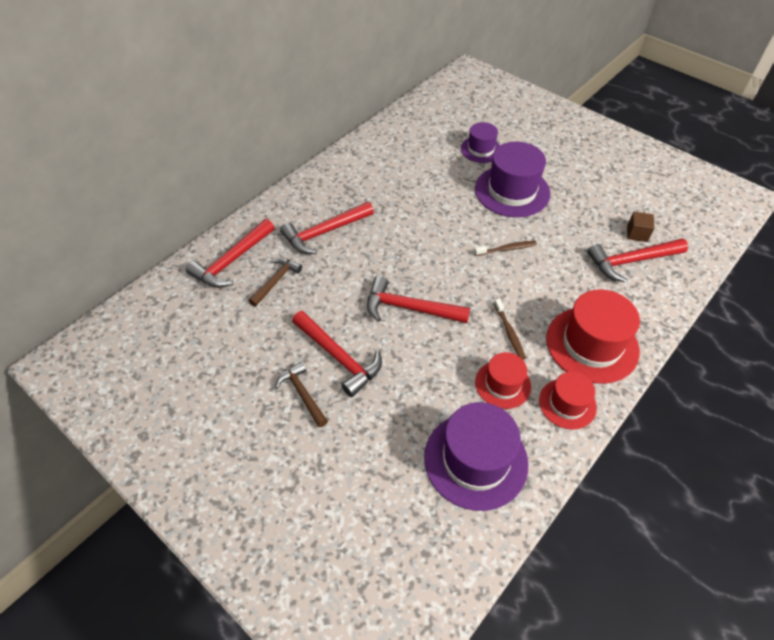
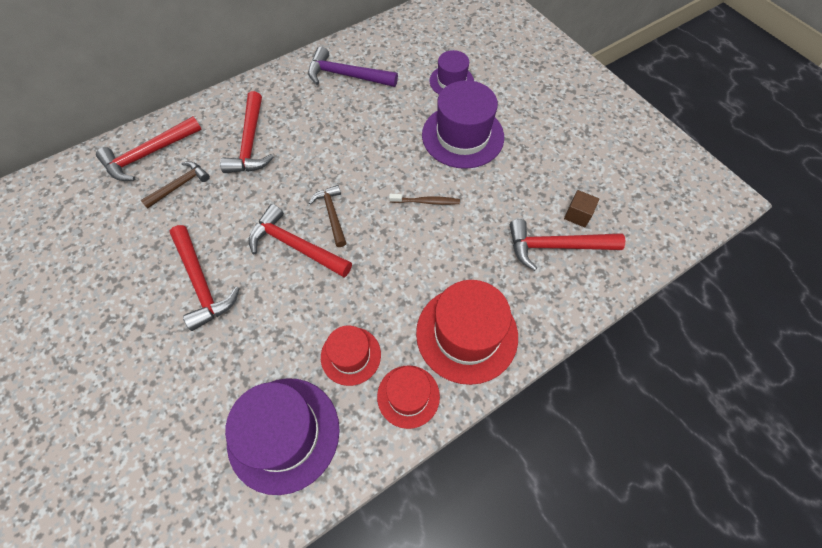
camera: 15 degrees right, 10 degrees up
(302, 394) = (149, 314): brown hammer -> brown hammer (332, 214)
(325, 232) = (250, 142): red hammer -> red hammer turned 75 degrees counterclockwise
(385, 161) = (347, 75): none -> purple hammer
(509, 332) = (385, 298): brown toothbrush -> none

